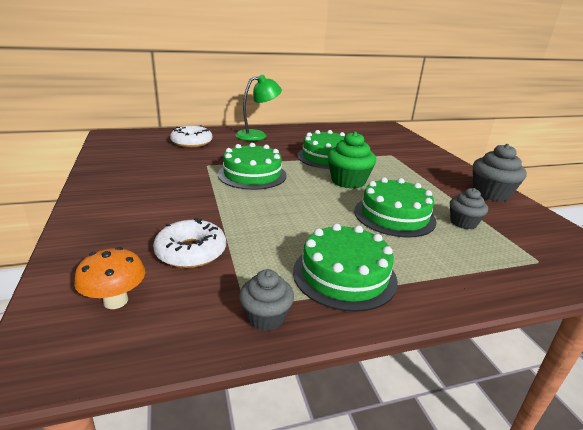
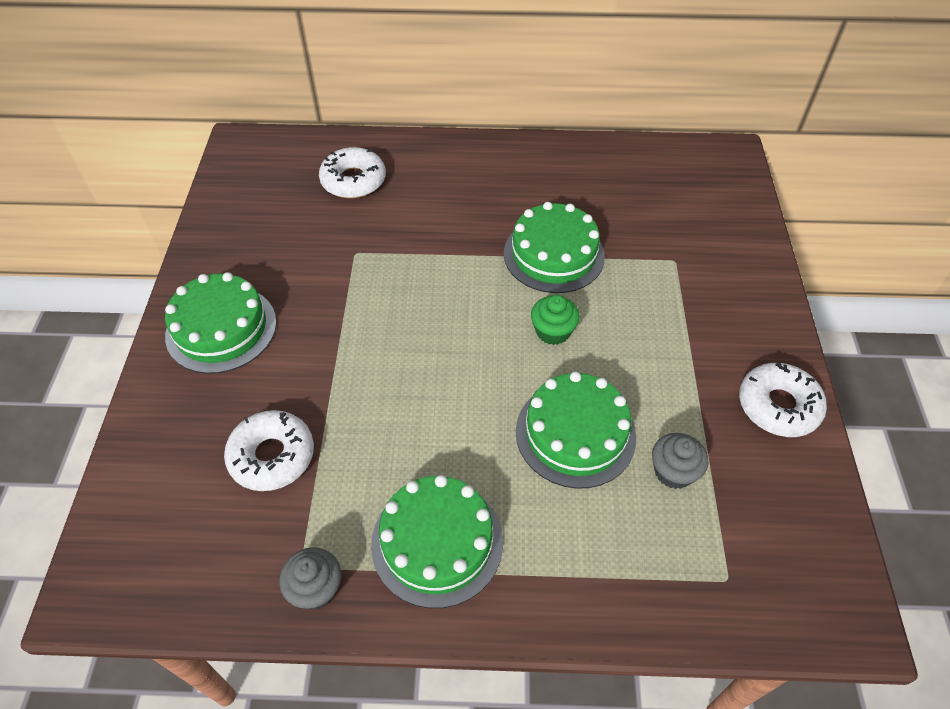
camera: 20 degrees right, 25 degrees up
(116, 301) = (172, 523): orange mushroom -> none
(252, 174) = (412, 290): green cake -> green cake (221, 328)
(257, 135) = (467, 167): green lamp -> none
(348, 181) = (553, 331): green cupcake -> green cupcake, size x0.63
(490, 193) = (778, 406): grey cupcake -> white donut

